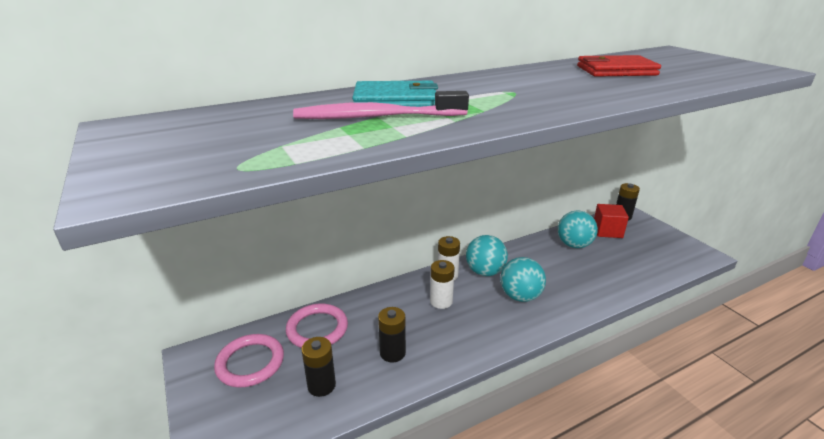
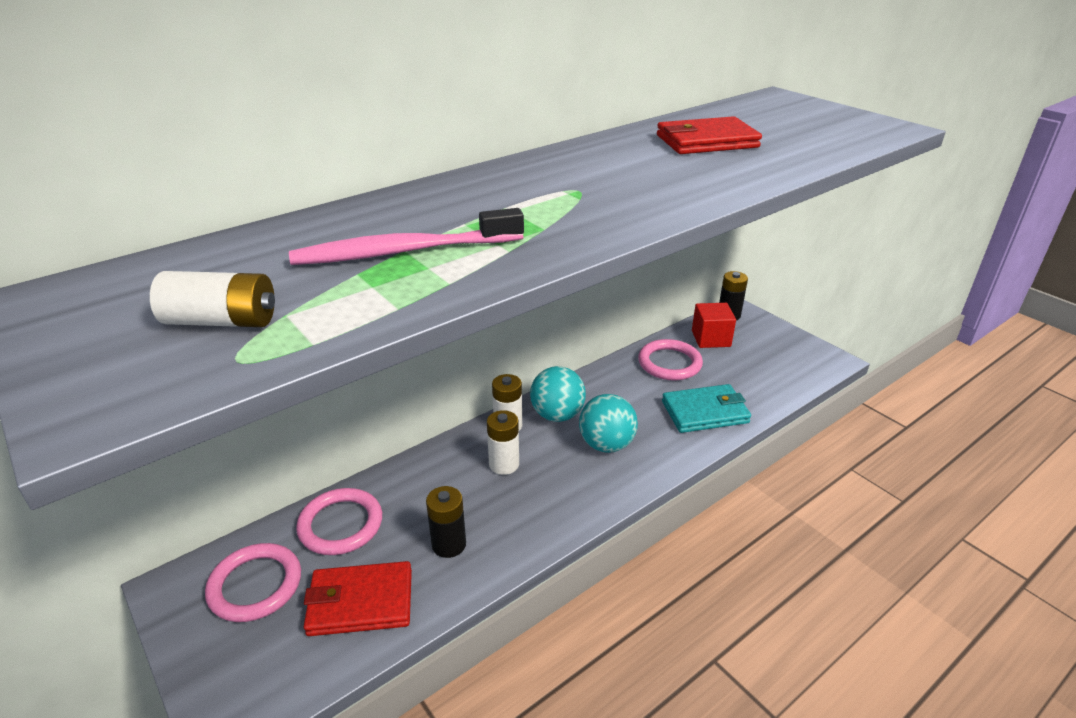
camera: 10 degrees left, 5 degrees up
(235, 146) = (222, 321): none -> white battery
(321, 385) = (360, 602): black battery -> red wallet
(395, 100) = (423, 218): turquoise wallet -> turquoise wallet (705, 412)
(574, 245) = (669, 363): turquoise ball -> pink ring

